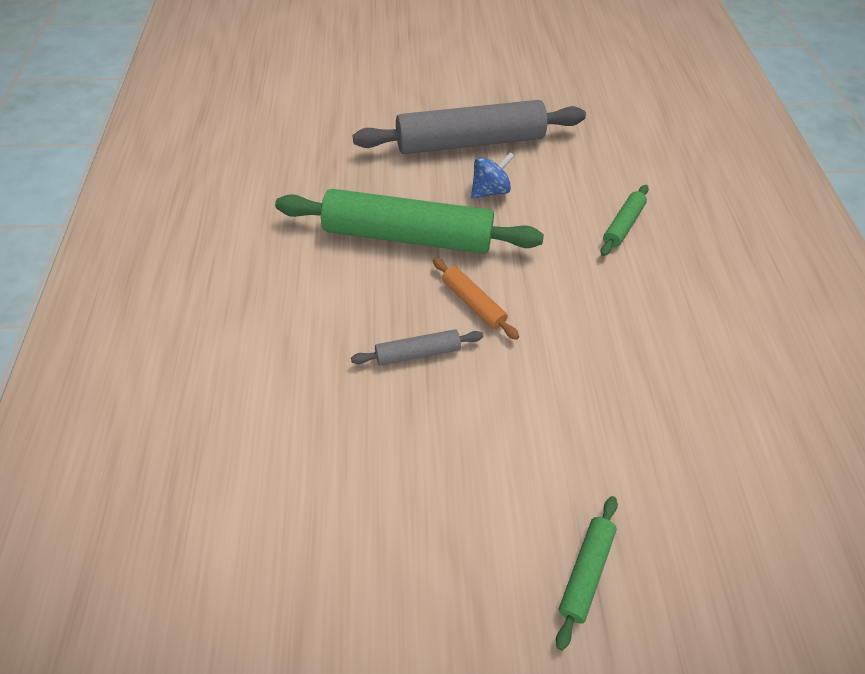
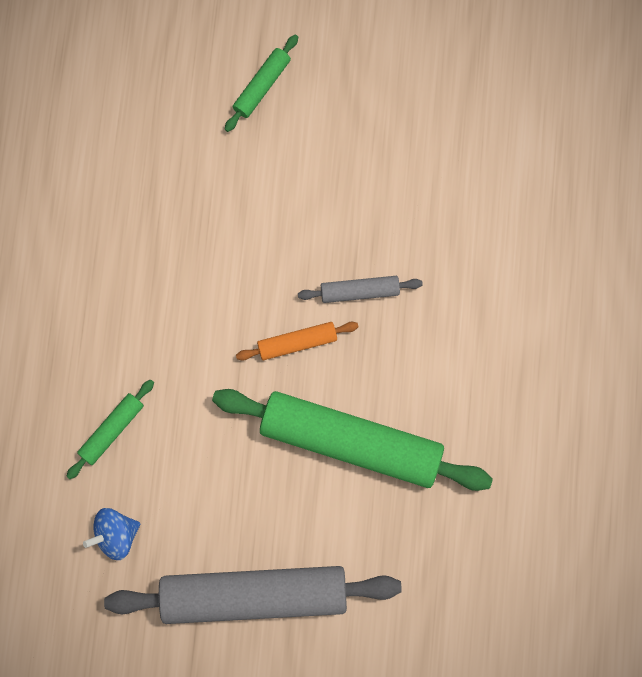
camera: 170 degrees left, 25 degrees up
(473, 303) = (297, 343): orange rolling pin -> orange rolling pin turned 75 degrees counterclockwise
(490, 191) = (247, 503): blue spinning top -> blue spinning top (115, 535)

